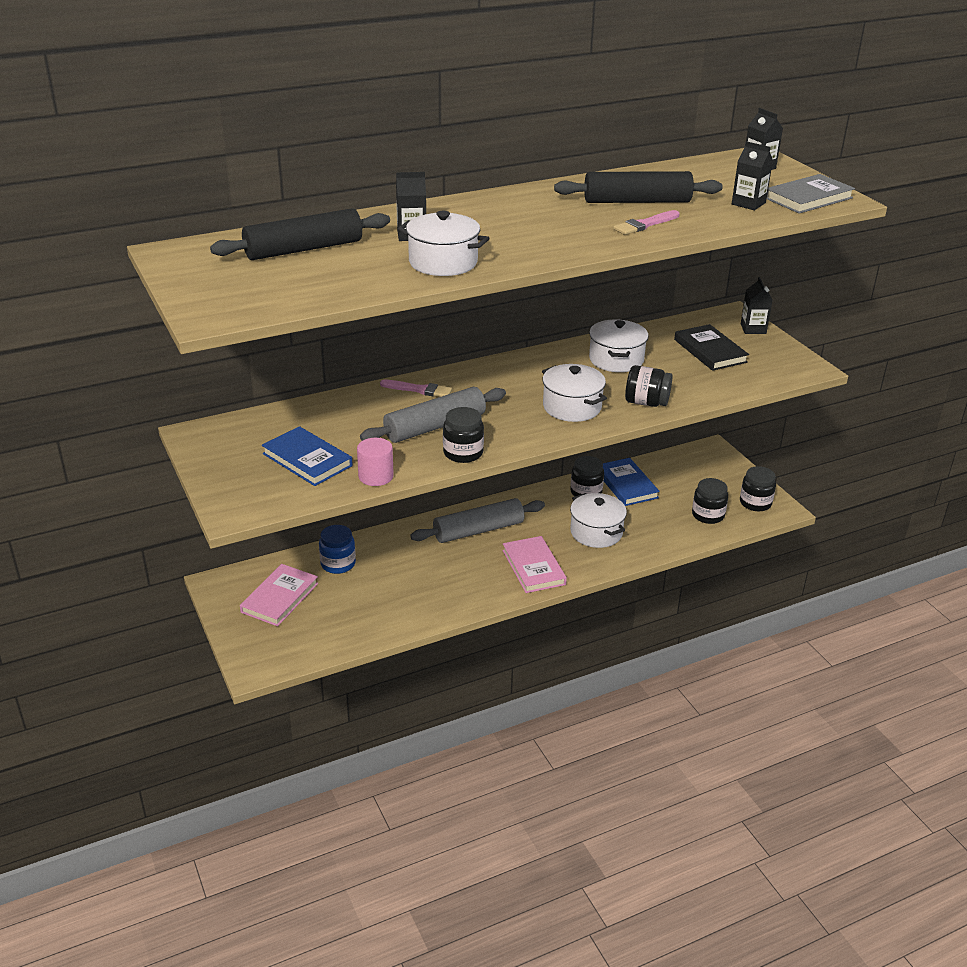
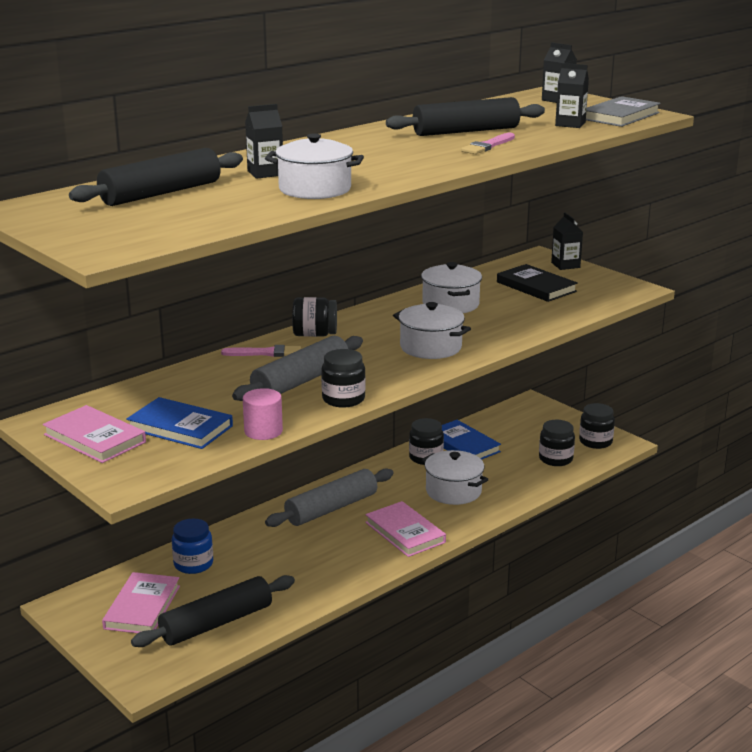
camera: 15 degrees left, 10 degrees down
(231, 459) = (95, 438): none -> pink book
(334, 626) = (216, 623): none -> black rolling pin
(646, 402) = (501, 334): black jar -> black jar (314, 334)

